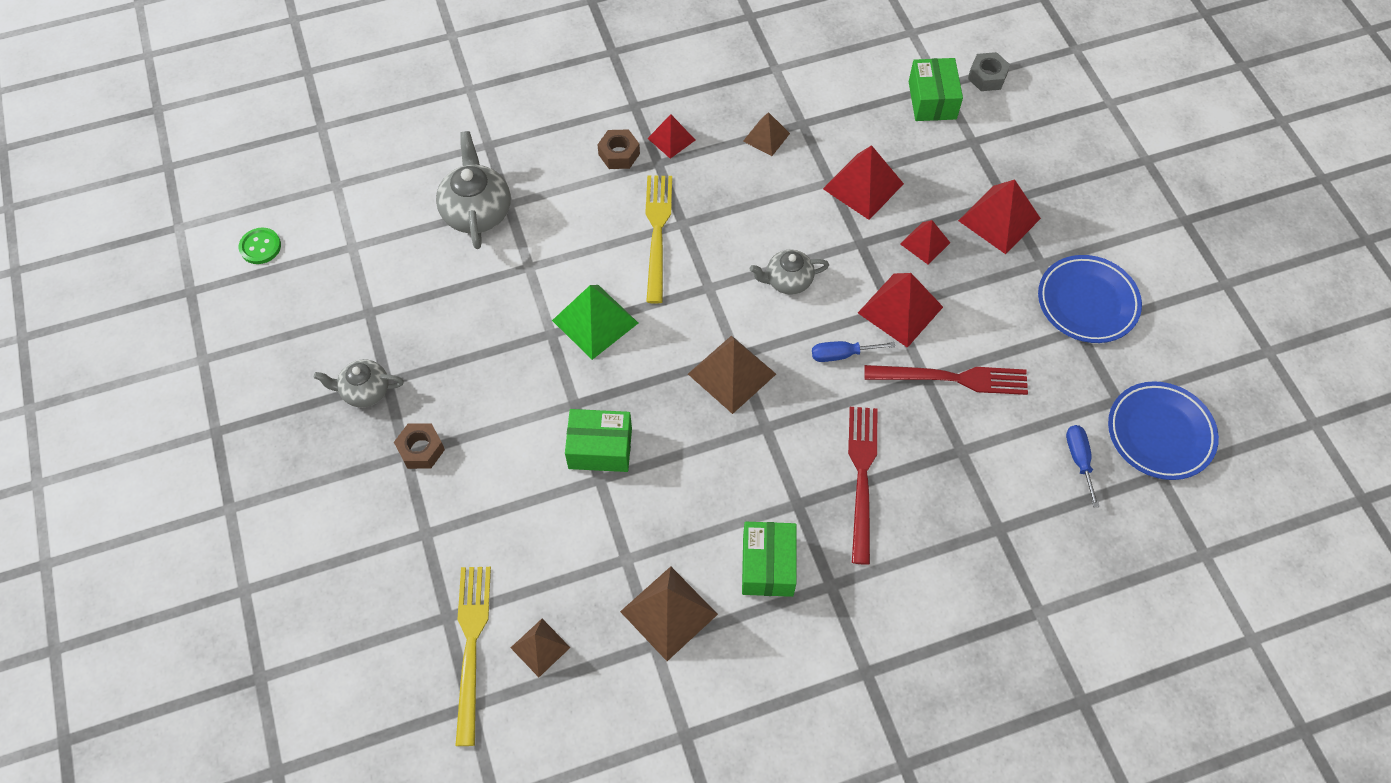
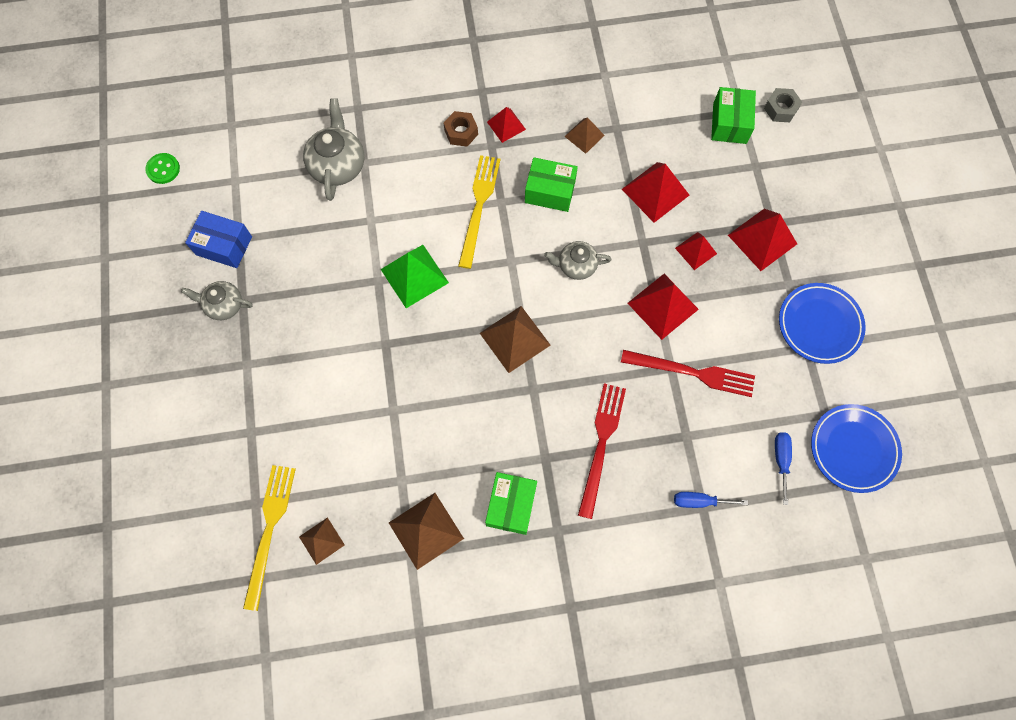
camera: 10 degrees right, 10 degrees up
(352, 323) = (224, 246): none -> blue box
(421, 449) = (259, 361): brown nut -> none
(600, 448) = (398, 384): green box -> green box (550, 191)
(841, 354) = (606, 337): blue screwdriver -> blue screwdriver (699, 501)

